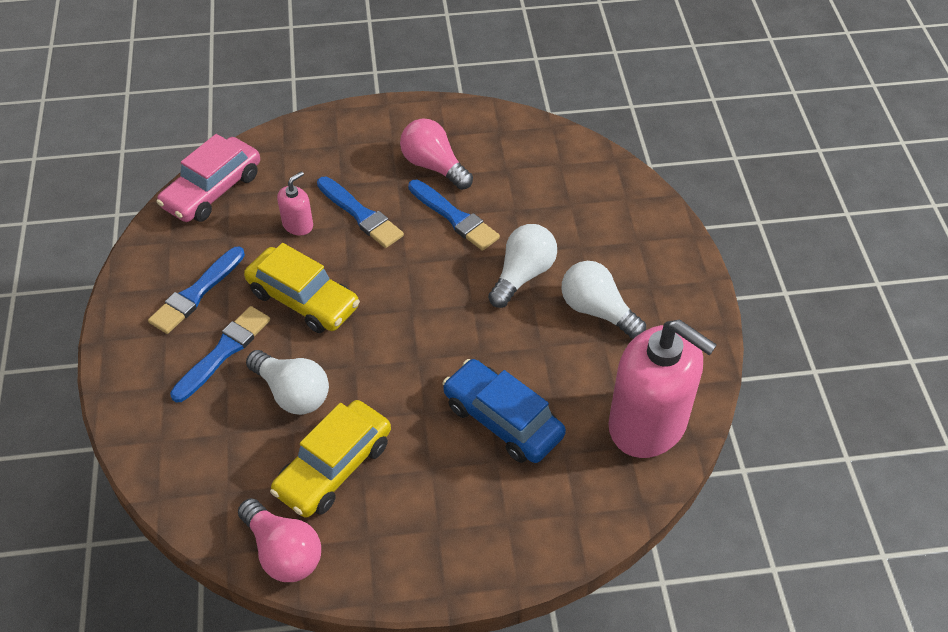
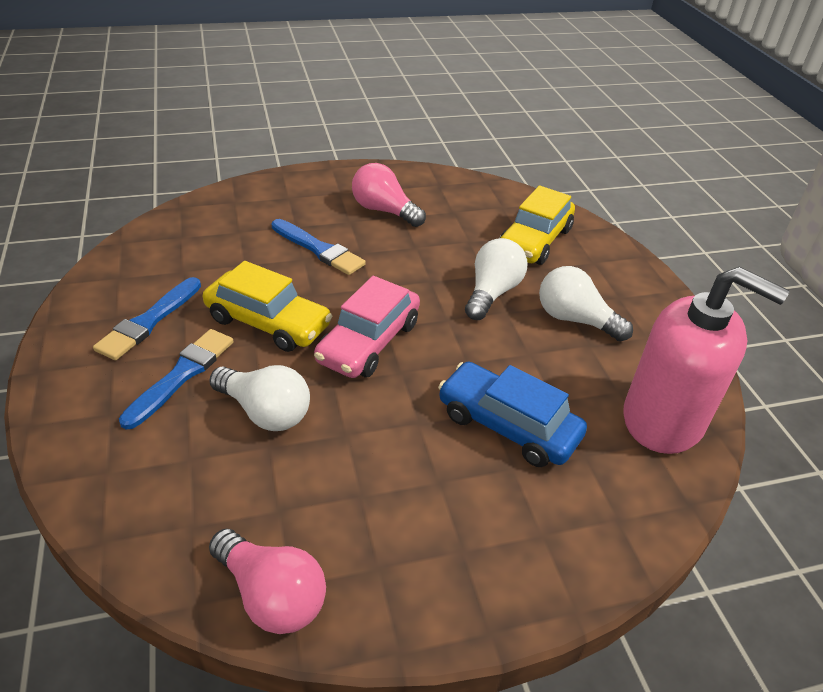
camera: 10 degrees left, 10 degrees down
(212, 190) = (164, 234): pink car -> pink car (368, 342)
(298, 225) = (255, 259): pink soap dispenser -> none
(334, 467) = (323, 488): yellow car -> yellow car (534, 240)
(454, 217) = (413, 249): blue brush -> none

